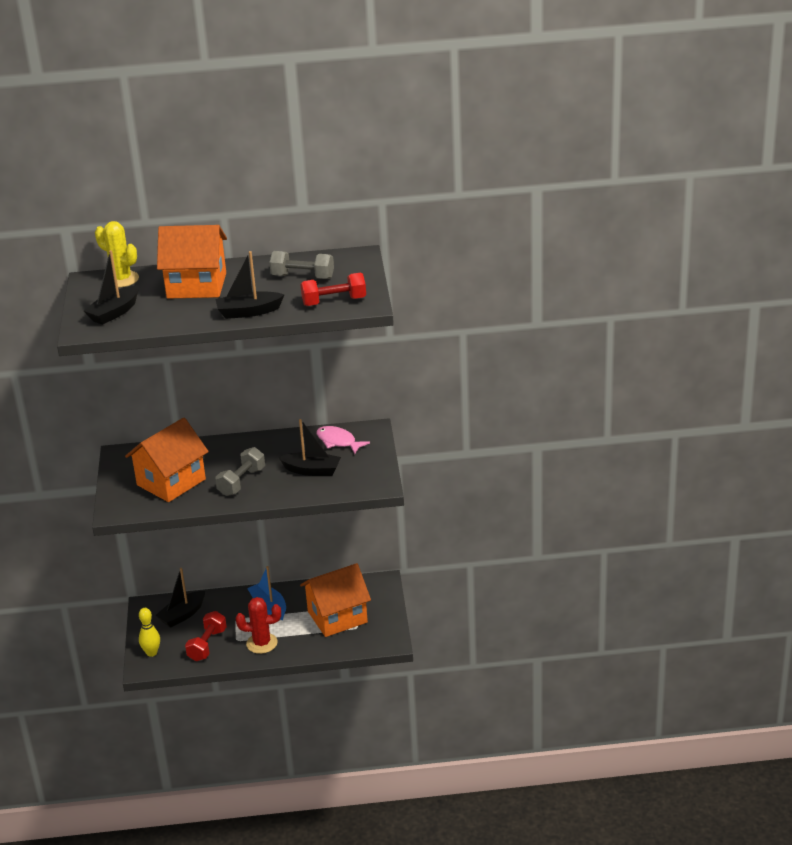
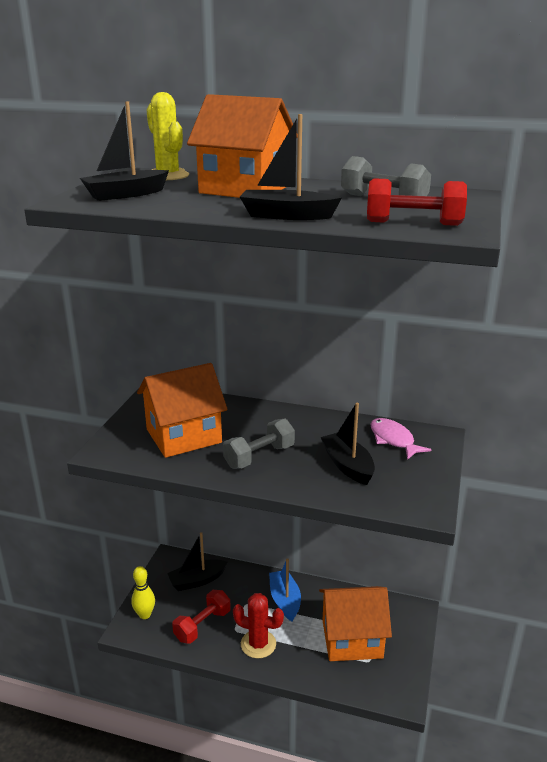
camera: 20 degrees right, 5 degrees down
(312, 470) = (347, 465): black boat -> black boat turned 150 degrees counterclockwise

